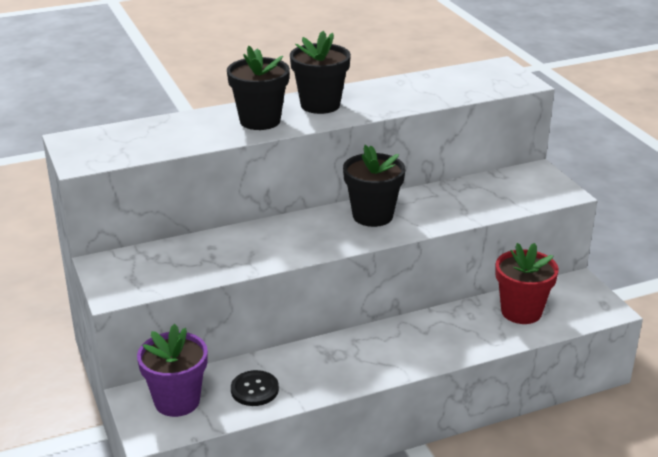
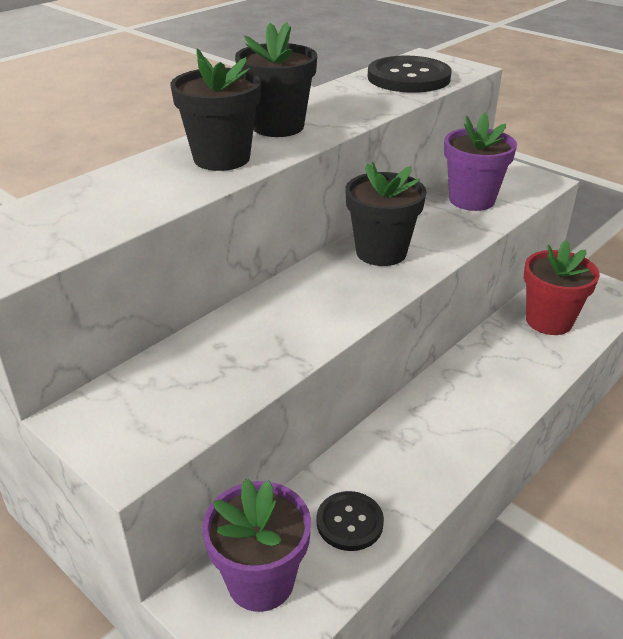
camera: 25 degrees left, 5 degrees up
(462, 83) = (408, 78): none -> black button
(484, 194) = (471, 200): none -> purple flower pot

